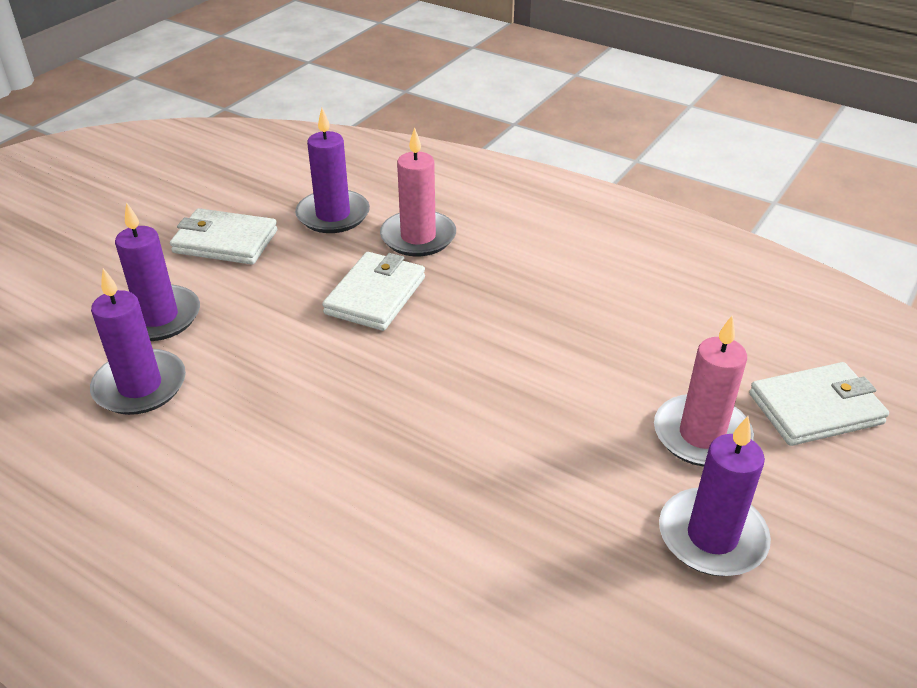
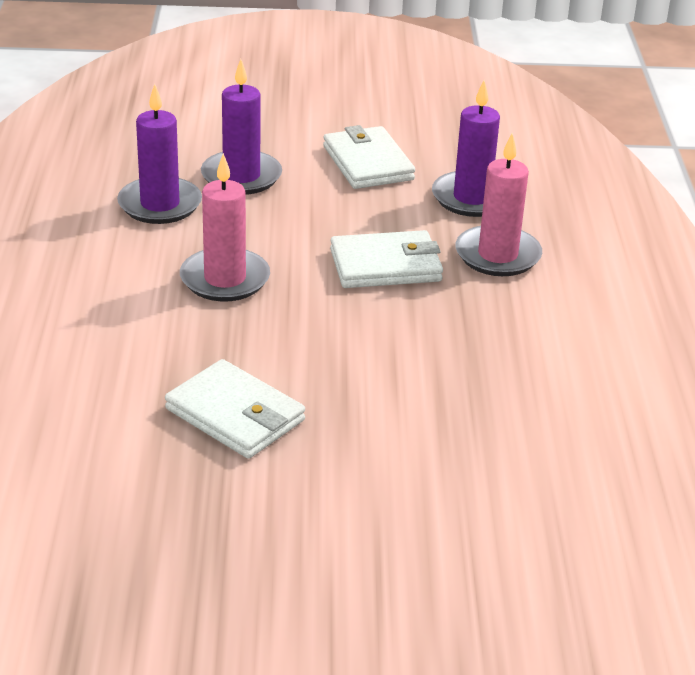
camera: 55 degrees right, 5 degrees down
(701, 435) = (395, 522): pink candle -> pink candle (225, 279)
(712, 536) = (265, 564): purple candle -> none
(815, 408) = (517, 594): white wallet -> white wallet (235, 415)

